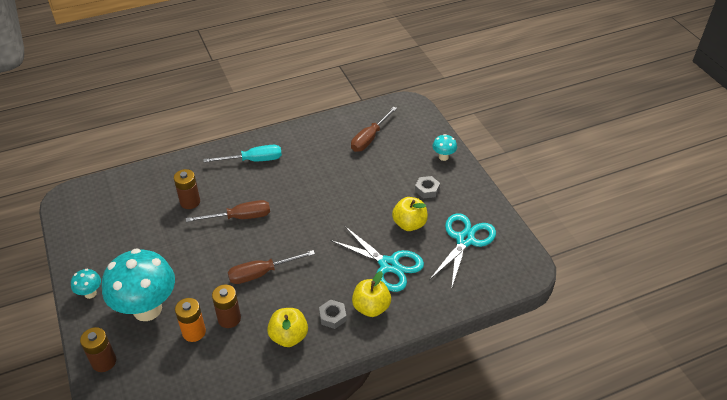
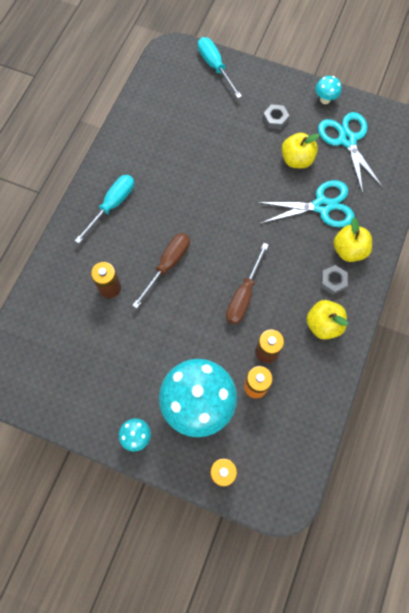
camera: 45 degrees left, 25 degrees up
(369, 138) = (180, 107): brown screwdriver -> none
(425, 132) = (215, 67): none -> turquoise screwdriver
(443, 157) = (254, 80): turquoise mushroom -> turquoise mushroom (325, 99)

